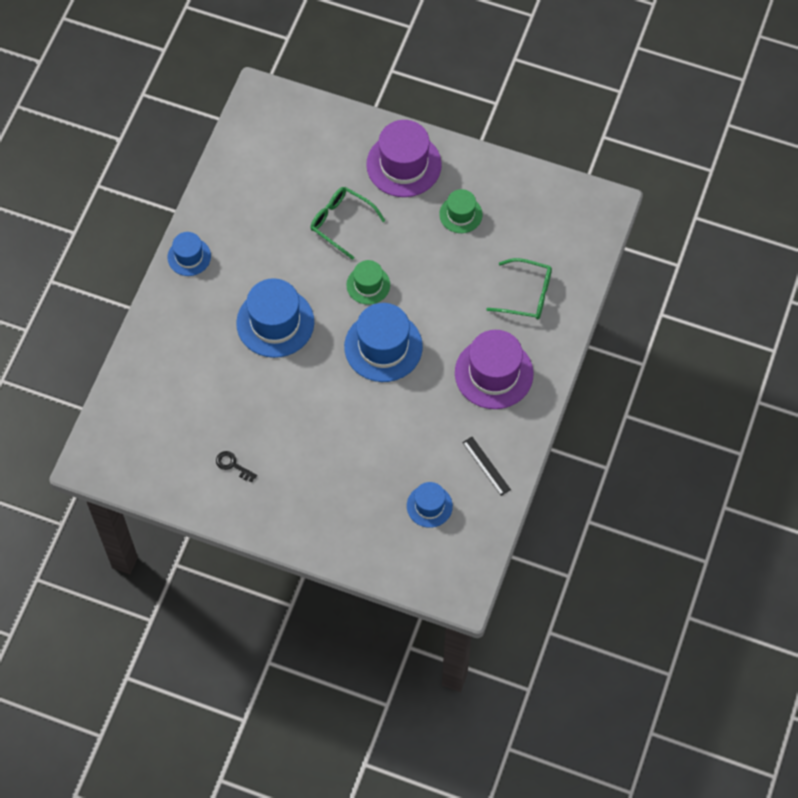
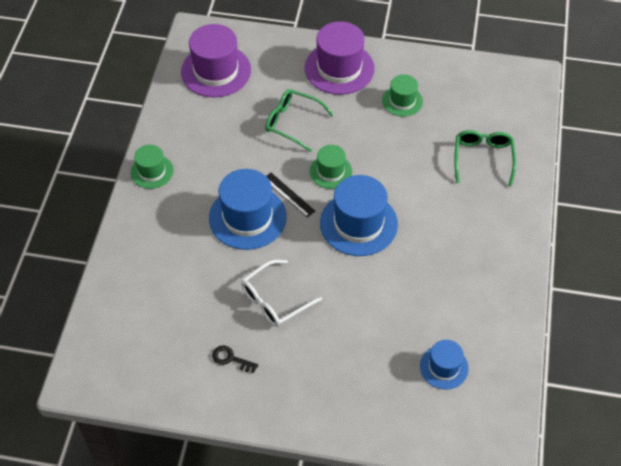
camera: 10 degrees left, 10 degrees down
(189, 257) = (152, 171): blue hat -> green hat
(285, 413) = (274, 300): none -> white glasses
(486, 466) = (490, 319): black ruler -> black ruler (288, 195)
(494, 373) = (472, 231): purple hat -> purple hat (216, 71)
(526, 294) = (483, 158): green glasses -> green glasses turned 90 degrees counterclockwise

